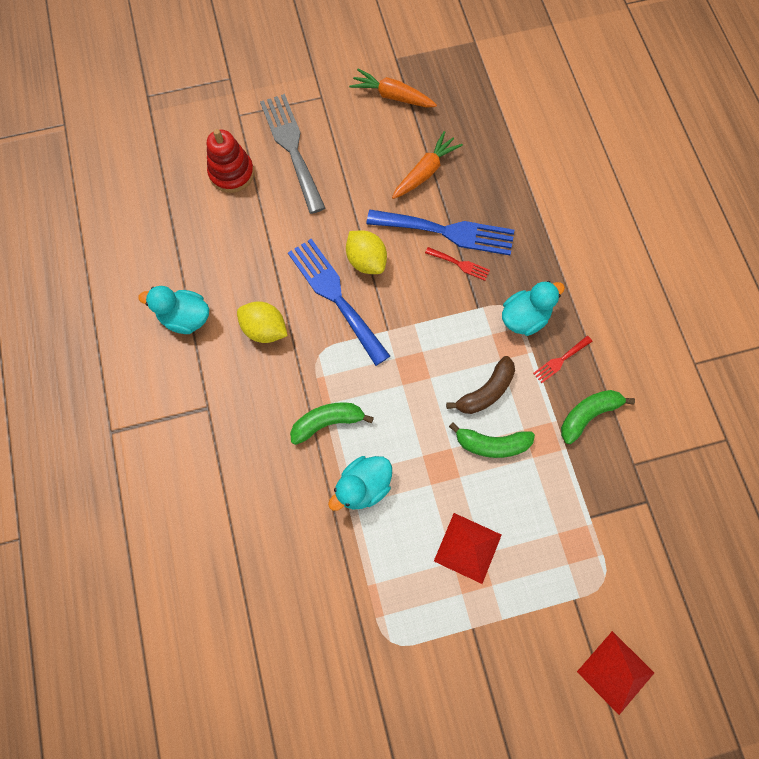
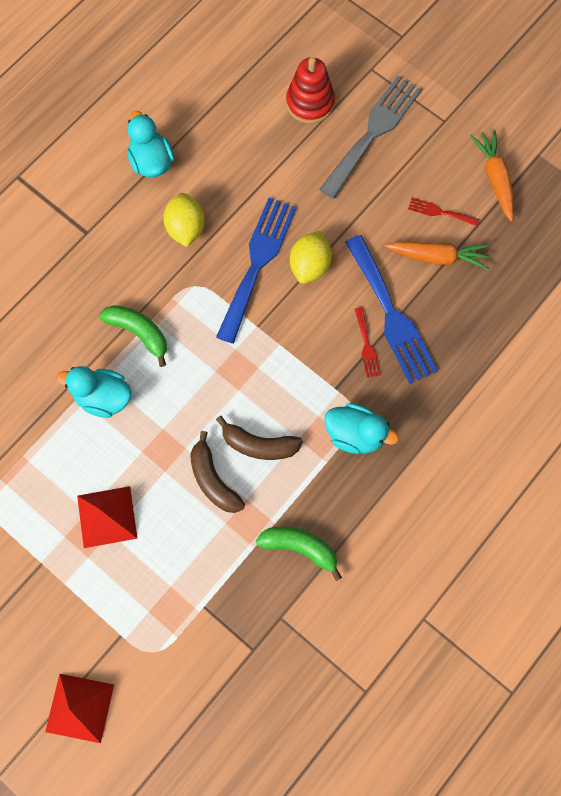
camera: 55 degrees right, 0 degrees up
(491, 444) = (213, 480): green banana -> brown banana
(560, 360) = (336, 492): red fork -> red fork (439, 212)

